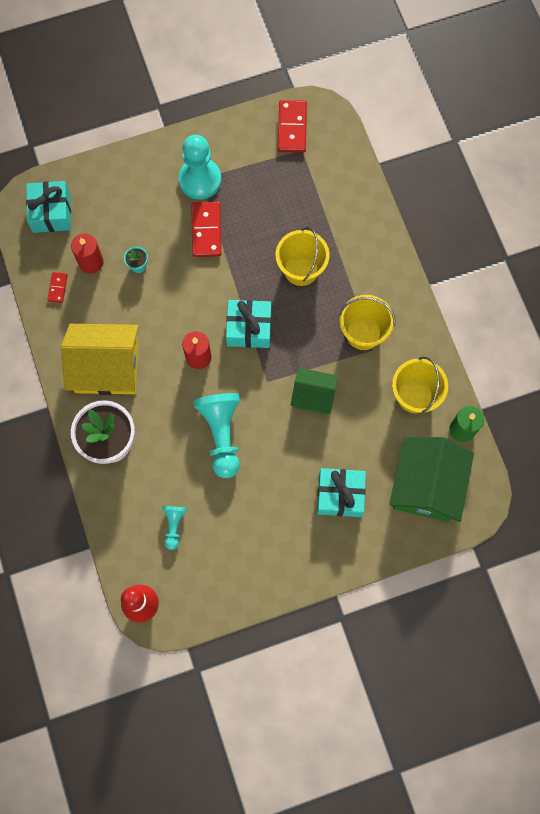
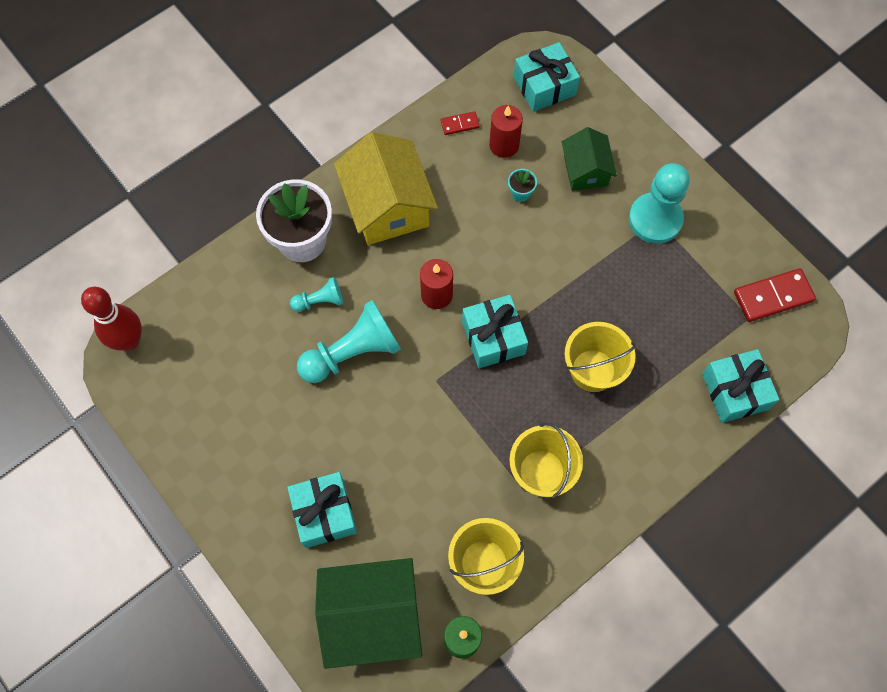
camera: 70 degrees right, 5 degrees down
(174, 525) = (229, 340): turquoise pawn -> turquoise pawn (320, 301)
(206, 231) = (595, 249): red domino -> none
(313, 396) = (437, 439): green house -> green house (585, 170)
(352, 183) = (734, 391): none -> turquoise gift

